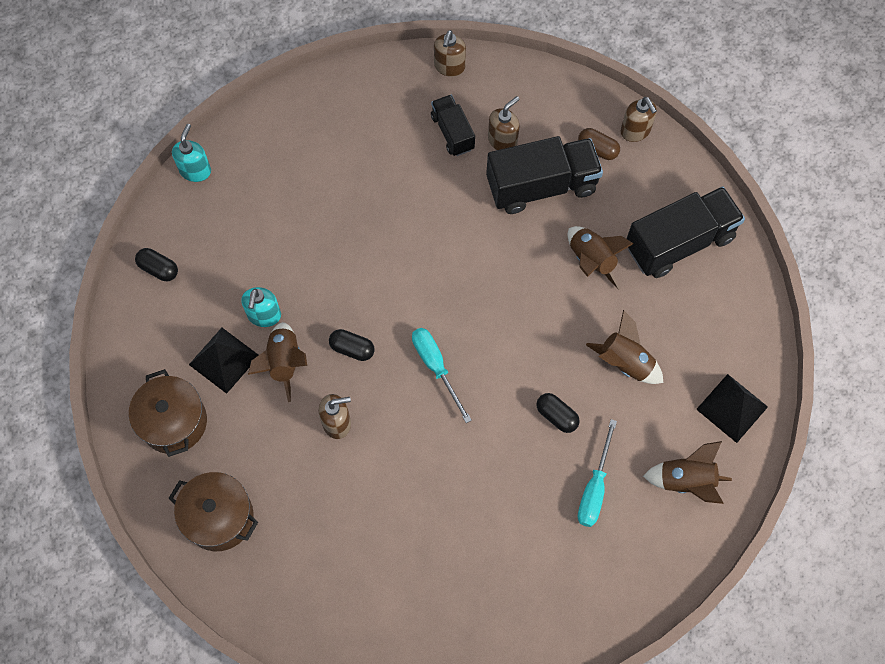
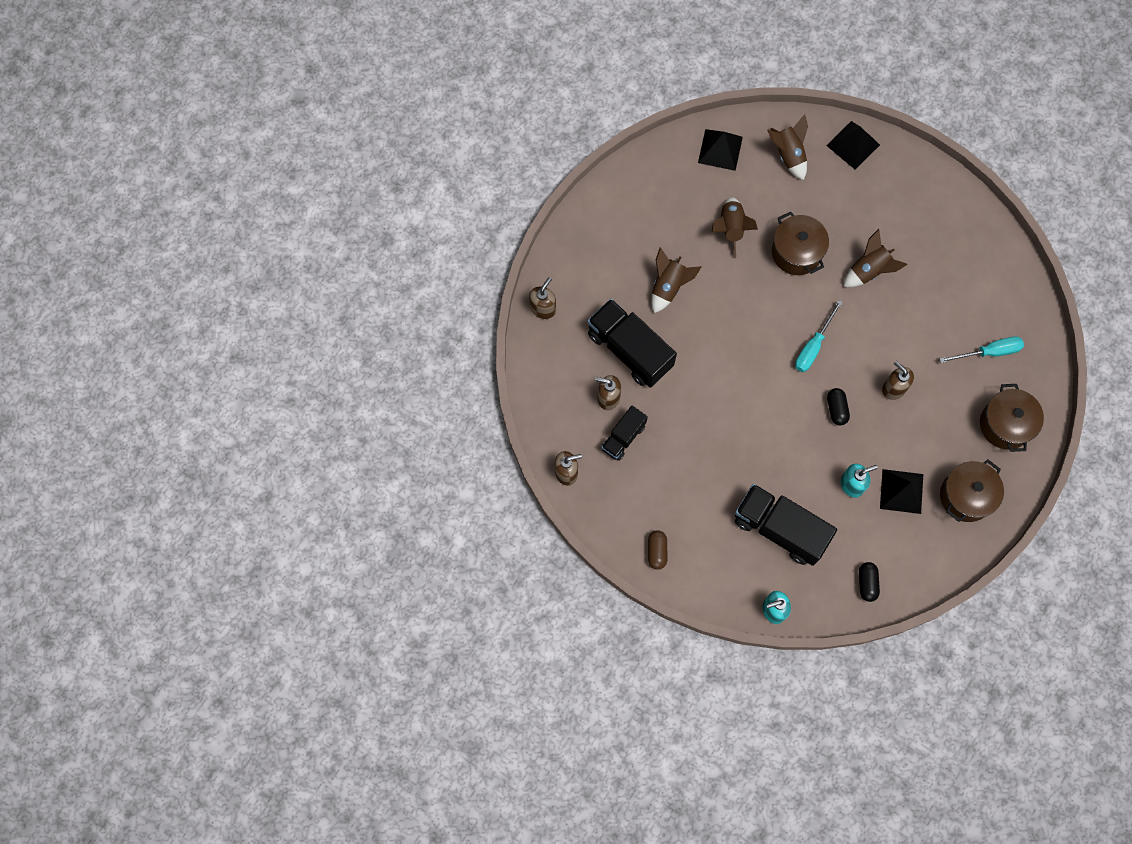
camera: 120 degrees left, 5 degrees up
(284, 363) = (876, 449): brown rocket -> brown rocket (869, 270)
(556, 416) = (796, 252): black capsule -> brown pot
(594, 487) = (828, 206): turquoise screwdriver -> turquoise screwdriver (989, 352)
(597, 149) = (575, 327): brown capsule -> brown capsule (657, 551)
(659, 566) = (853, 145): none -> black pyramid
(679, 243) = (618, 236): black truck -> black truck (780, 529)

